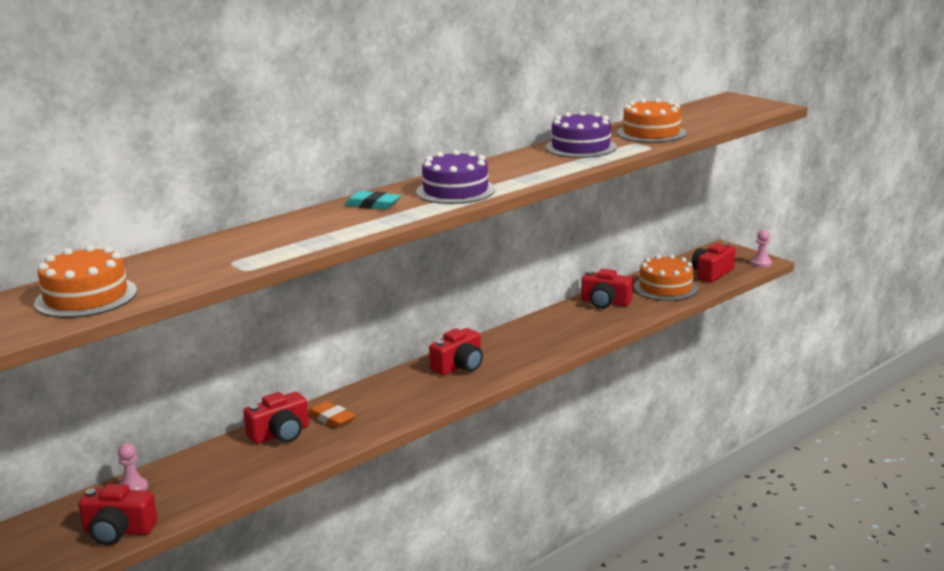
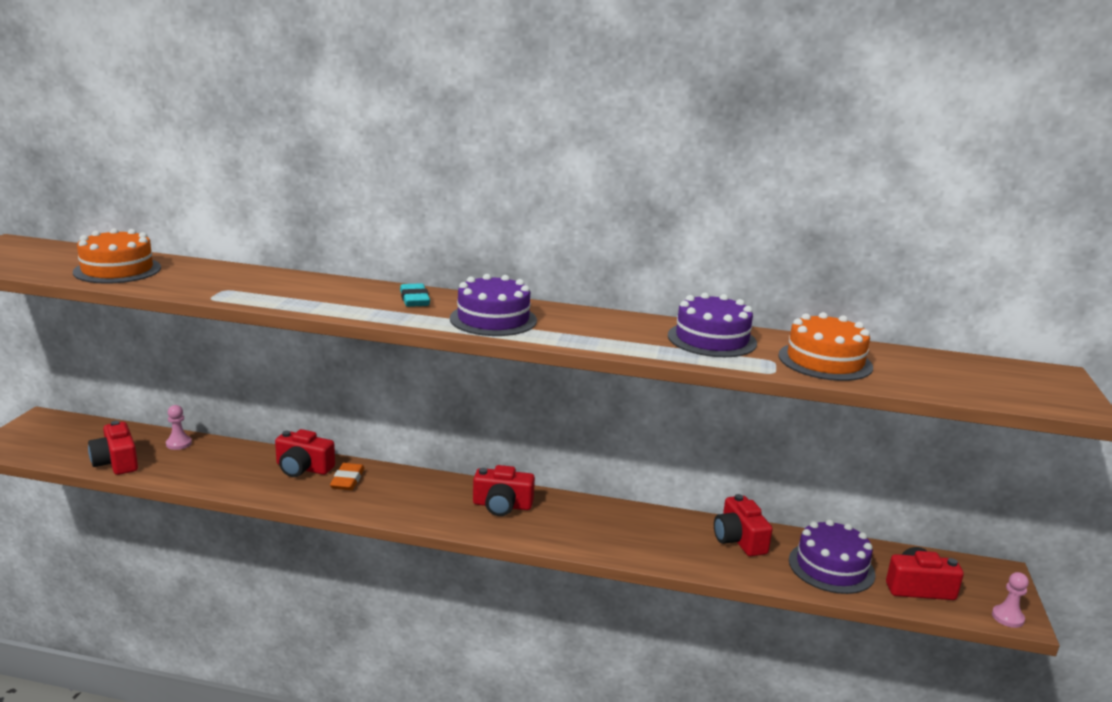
camera: 50 degrees right, 0 degrees up
(665, 288) = (831, 567): orange cake -> purple cake

